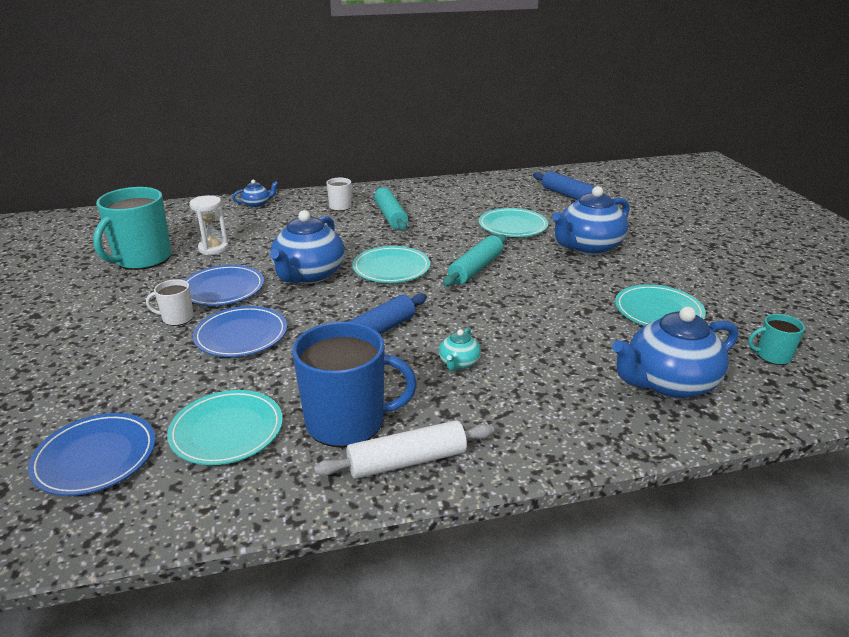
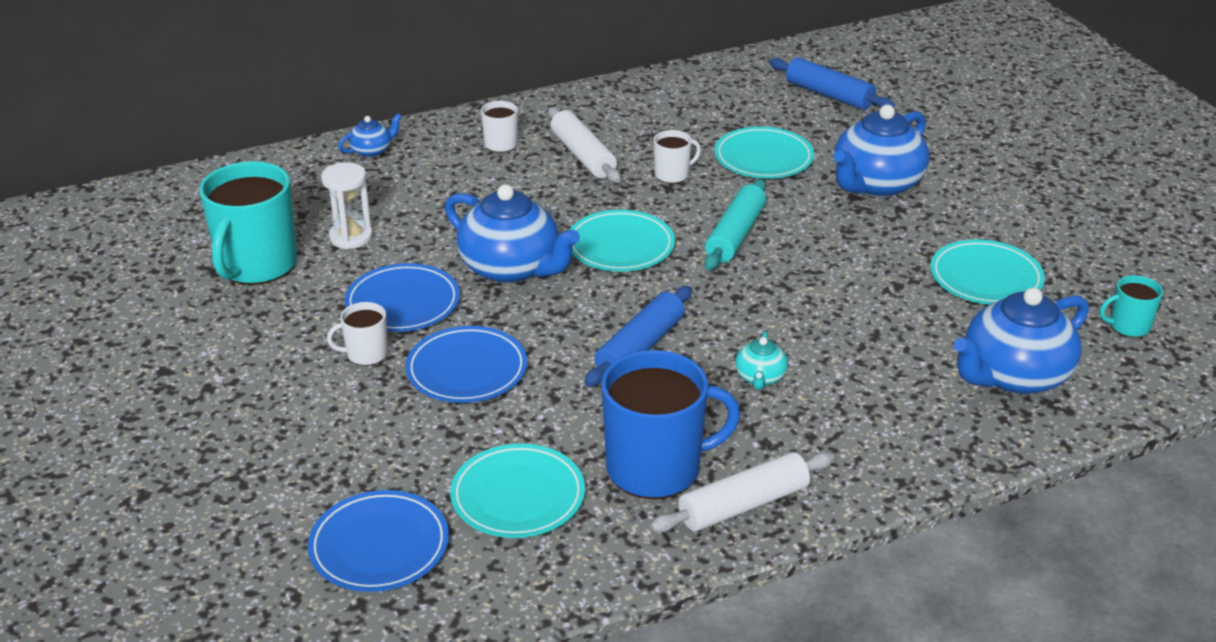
camera: 10 degrees left, 5 degrees up
(309, 275) = (511, 268): blue teapot -> blue teapot turned 60 degrees counterclockwise
(391, 216) = (583, 155): turquoise rolling pin -> white rolling pin
(446, 231) = (672, 174): none -> white mug

